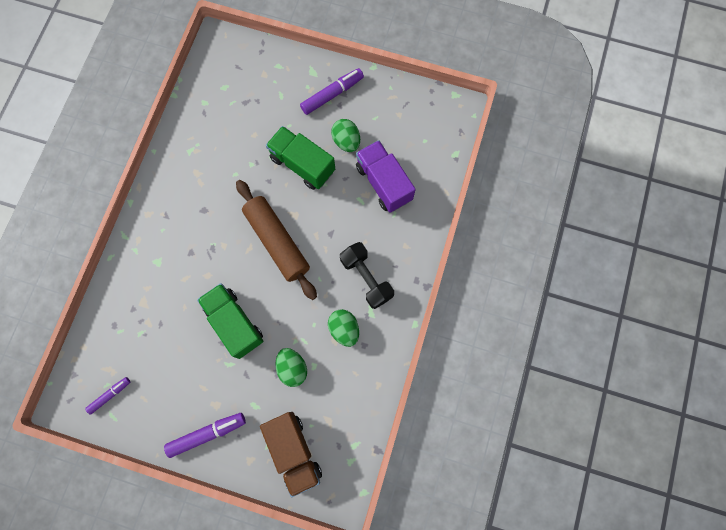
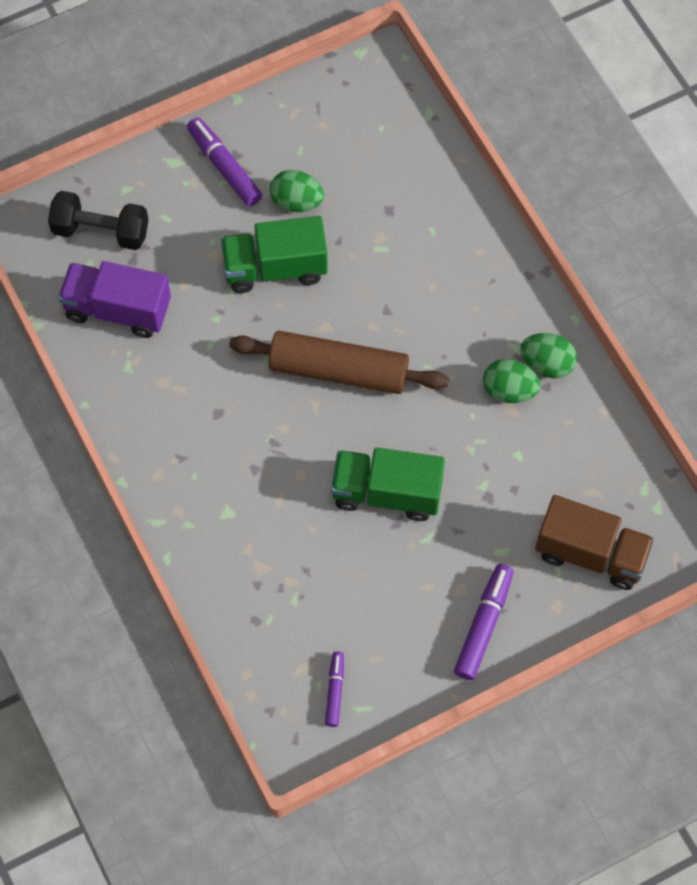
camera: 45 degrees left, 10 degrees down
(292, 368) = (499, 478): green egg -> green egg (547, 364)
(332, 94) = (224, 167): purple marker -> purple marker turned 45 degrees counterclockwise
(366, 278) = (475, 320): black dumbbell -> black dumbbell (101, 231)
(383, 183) = (385, 209): purple truck -> purple truck (118, 310)

